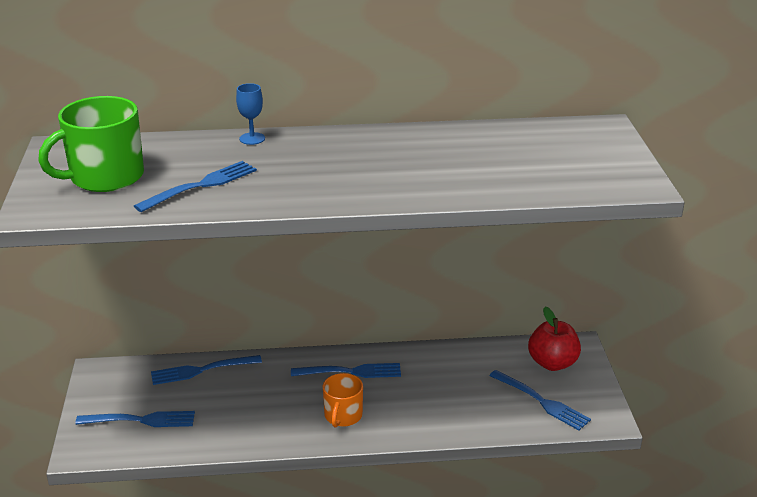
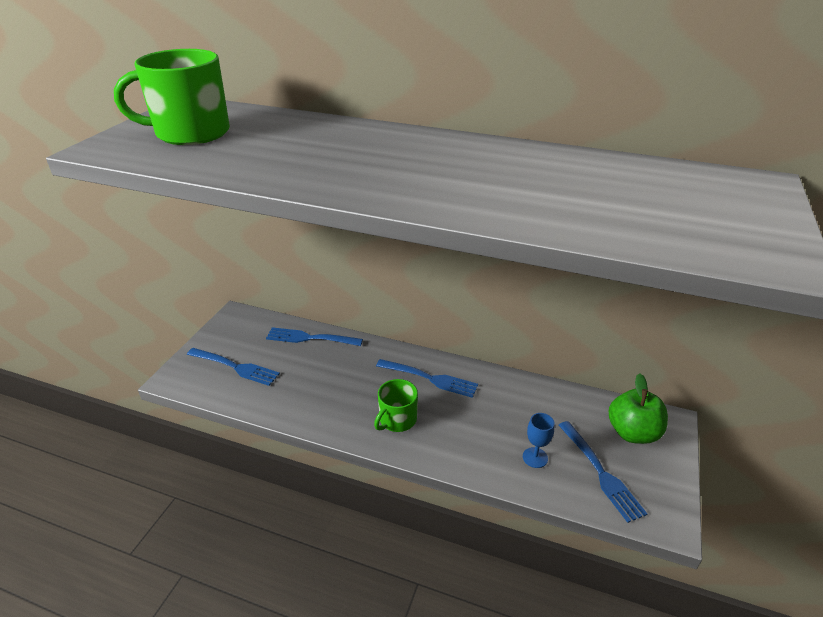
camera: 25 degrees right, 5 degrees up
(201, 186) = (260, 156): blue fork -> none
(252, 138) = (352, 126): blue goblet -> blue goblet (535, 457)
(343, 416) = (397, 419): orange mug -> green mug
(552, 363) = (632, 432): red apple -> green apple

